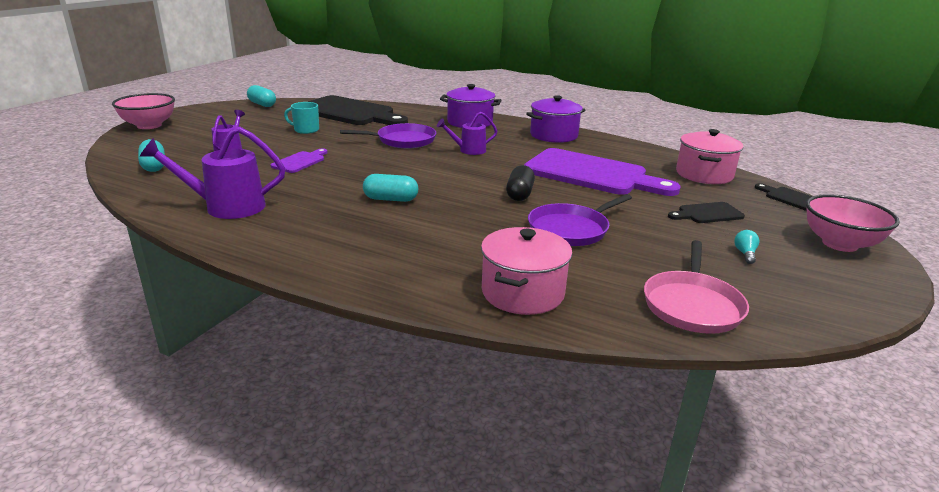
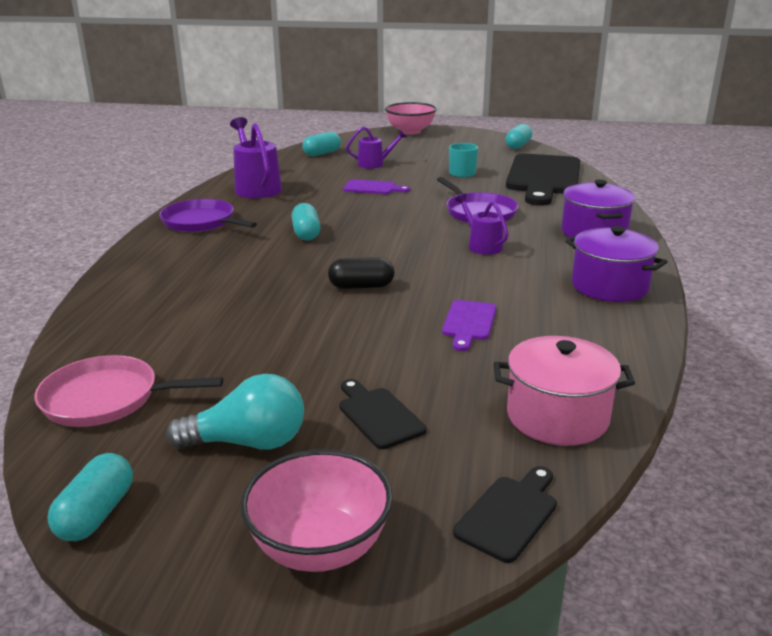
camera: 75 degrees right, 0 degrees up
(522, 293) = (126, 310): pink pot -> none
(571, 229) = (275, 322): purple pan -> purple pan (201, 222)
(592, 174) = (468, 323): purple cutting board -> purple cutting board, size x0.44
(745, 254) = (248, 442): turquoise light bulb -> turquoise light bulb, size x2.22
(841, 310) = (96, 514): none -> turquoise capsule

